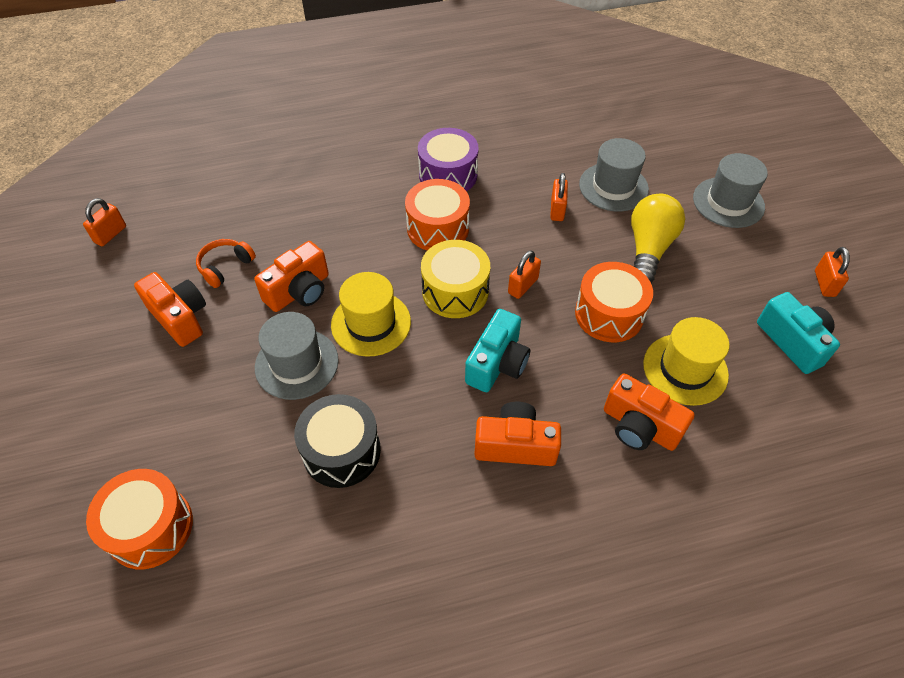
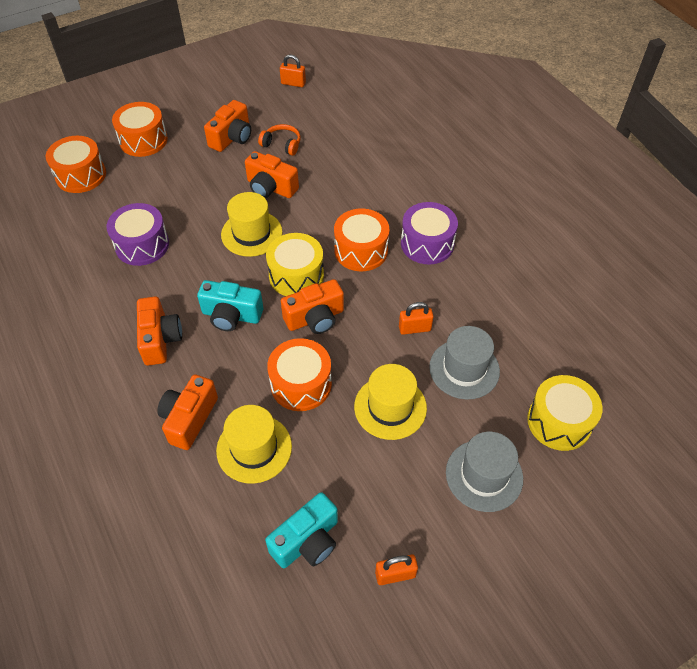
camera: 75 degrees right, 0 degrees up
(118, 429) = (143, 140): none -> orange drum
(296, 364) = (207, 204): grey hat -> none
(341, 451) = (142, 245): black drum -> purple drum
(523, 286) = (315, 318): orange padlock -> orange camera
(648, 249) = (390, 407): yellow light bulb -> yellow hat
(679, 143) = (559, 421): none -> yellow drum

